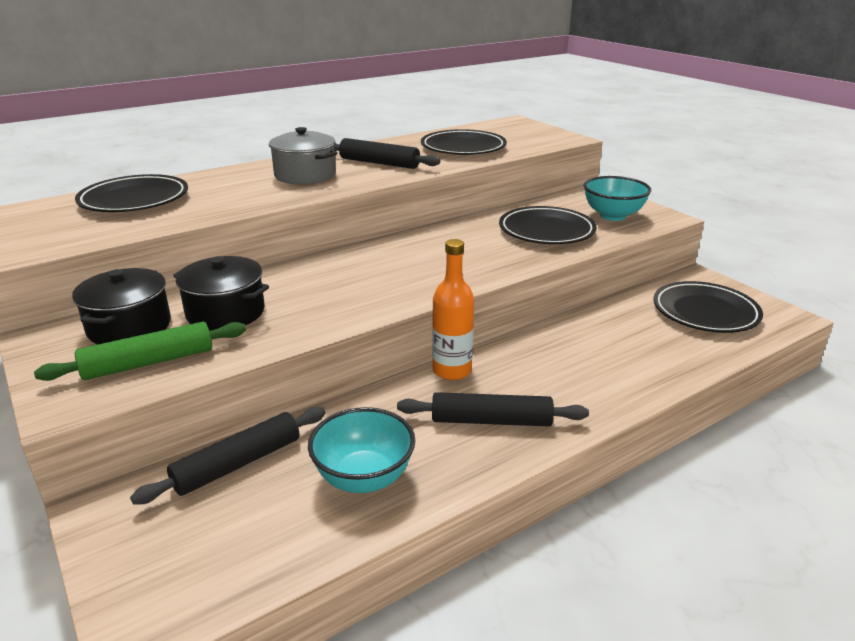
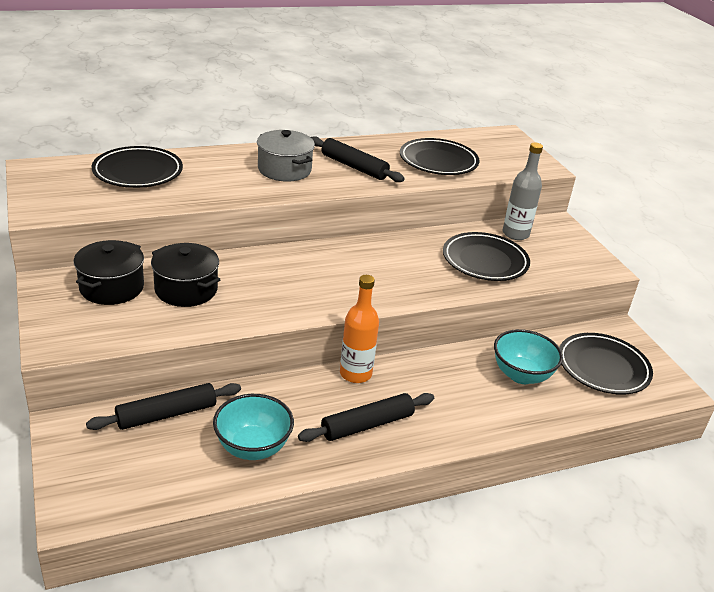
camera: 10 degrees right, 5 degrees up
(149, 362) = (118, 323): green rolling pin -> none
(491, 421) = (367, 425): black rolling pin -> black rolling pin turned 45 degrees counterclockwise
(562, 205) = (515, 234): none -> grey bottle
(612, 216) = (555, 256): turquoise bowl -> turquoise bowl (521, 375)

